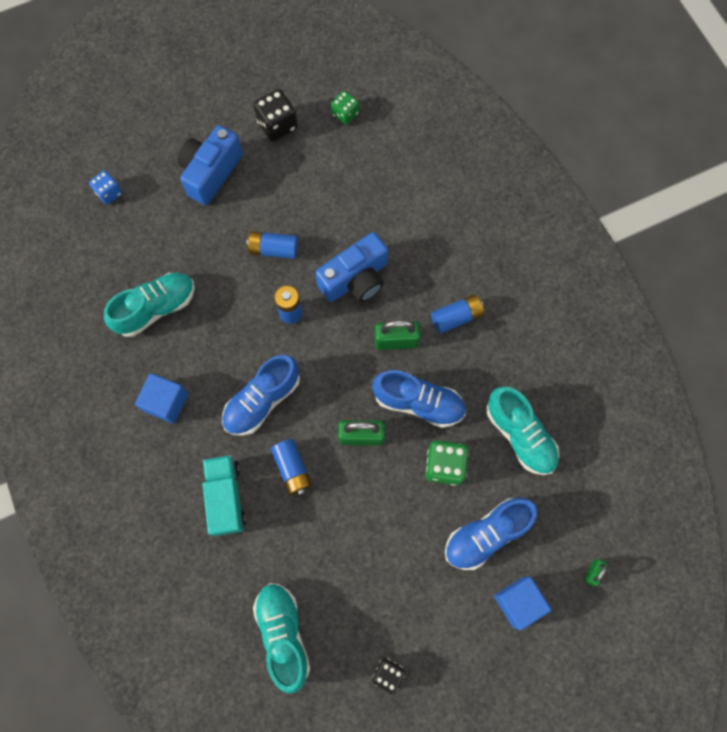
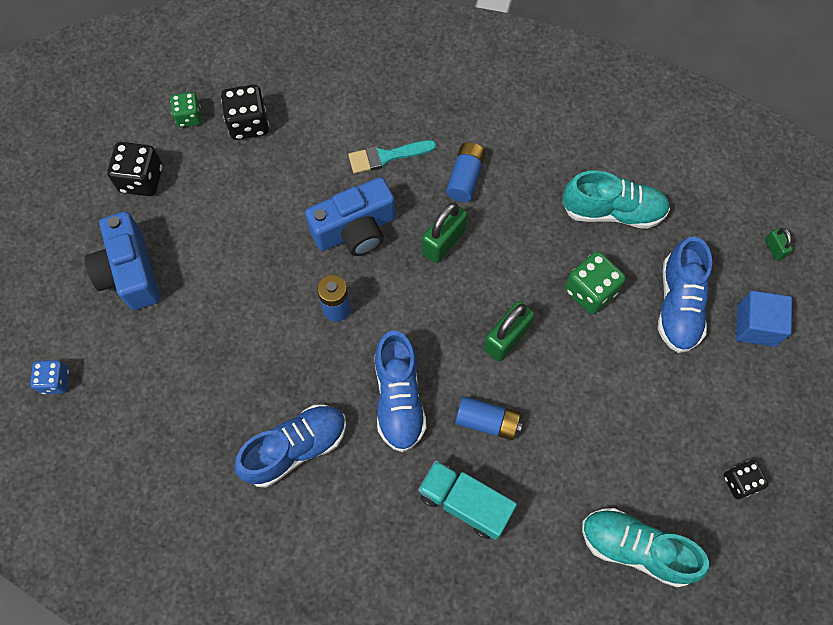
camera: 50 degrees left, 5 degrees down
(156, 308) = (219, 427): turquoise shoe -> none
(166, 402) = (323, 489): blue cube -> none
(273, 249) = (260, 276): blue battery -> none
(355, 279) = (355, 230): blue camera -> blue camera turned 60 degrees clockwise
(372, 152) = (249, 123): none -> black dice
(418, 403) = (516, 267): blue shoe -> blue shoe (295, 448)
(426, 255) = (386, 156): none -> turquoise brush

